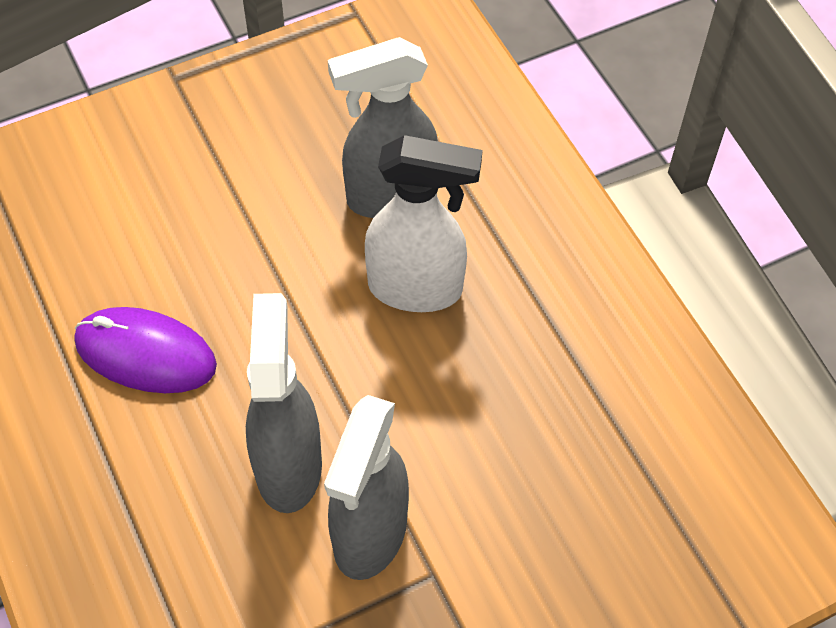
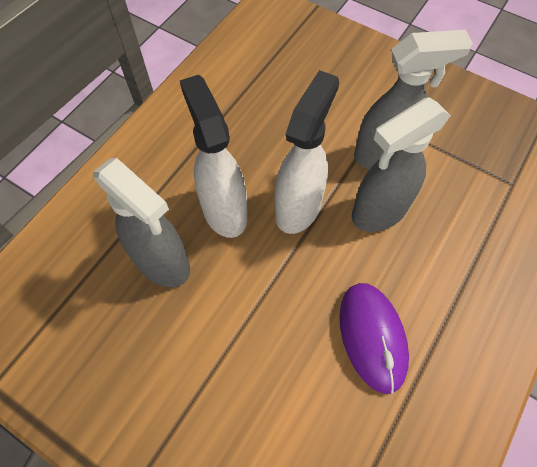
camera: 120 degrees left, 5 degrees up
(363, 374) = (298, 207): none -> white spray bottle

